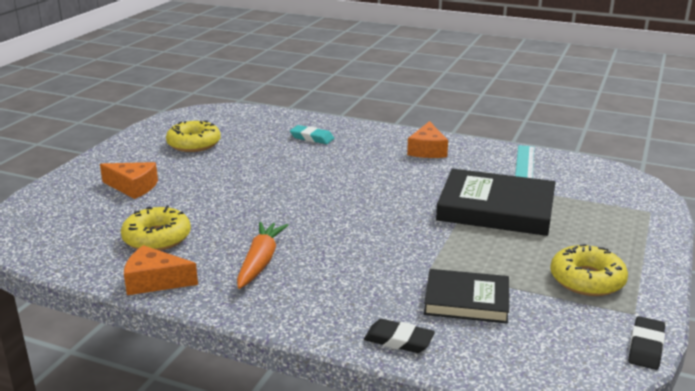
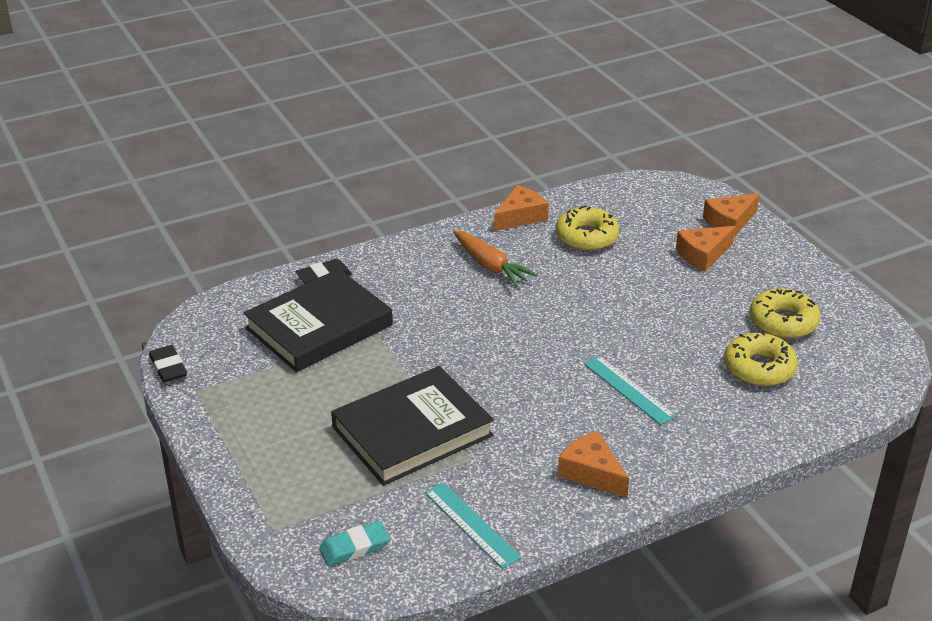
camera: 130 degrees right, 10 degrees up
(66, 191) = (729, 222): none -> orange cheese
(312, 138) = (720, 406): turquoise eraser -> turquoise eraser (355, 547)
(337, 163) = (629, 389): none -> turquoise ruler
(466, 300) = (319, 326): black book -> black book, size x1.61
(587, 280) = (256, 400): yellow donut -> yellow donut (759, 368)

